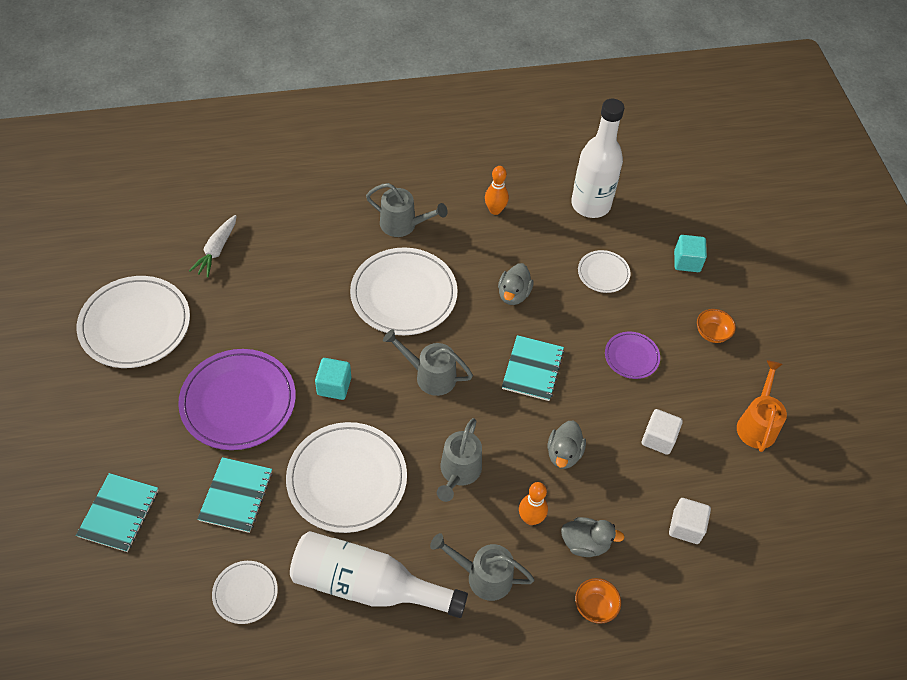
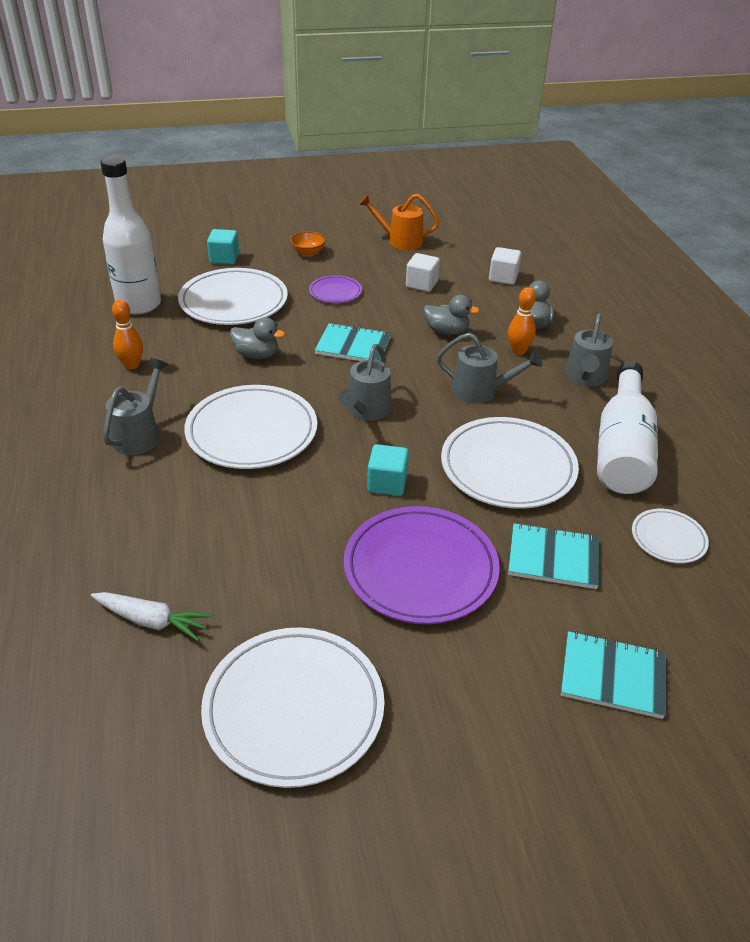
camera: 90 degrees left, 15 degrees down
(595, 606) = (589, 322): orange bowl -> none
(603, 273) = (233, 302): white plate -> white plate, size x1.98

